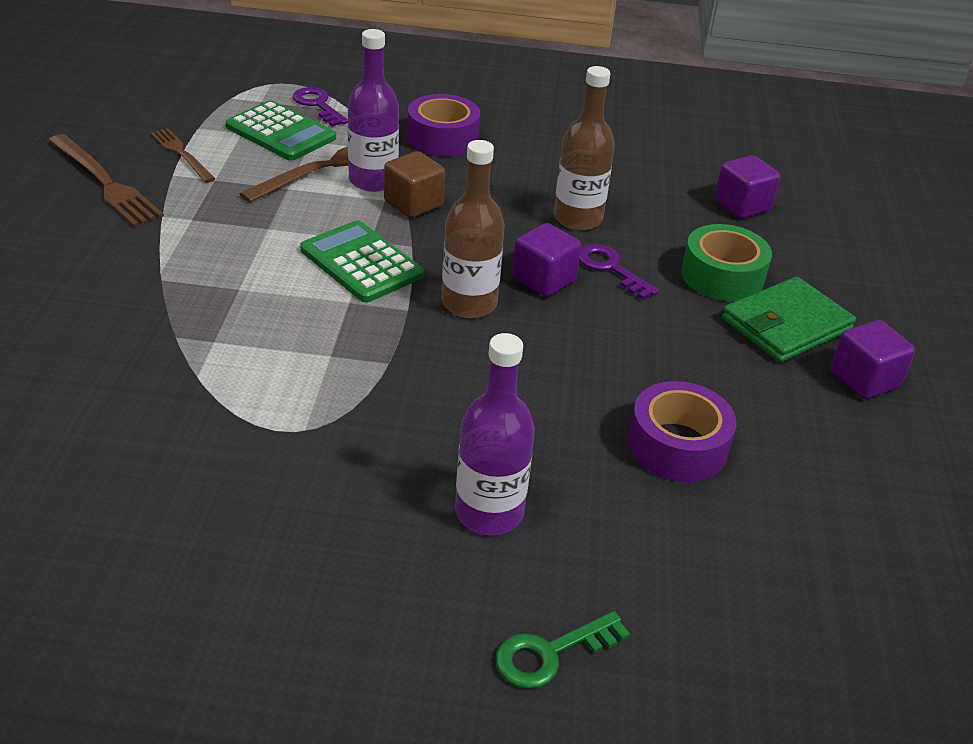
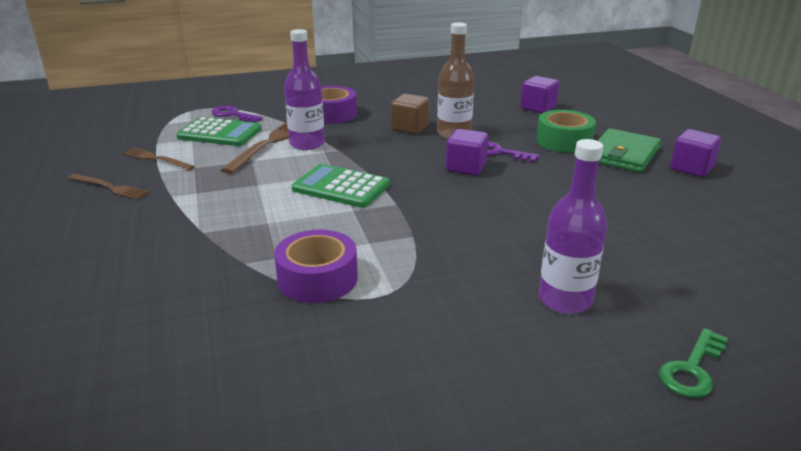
camera: 20 degrees left, 10 degrees down
(105, 182) = (110, 187): brown fork -> brown fork, size x0.63
(413, 204) = (345, 149): brown cube -> brown cube (410, 128)
(469, 303) = (433, 191): brown bottle -> none
(677, 445) = (633, 228): purple tape -> purple tape (317, 278)

